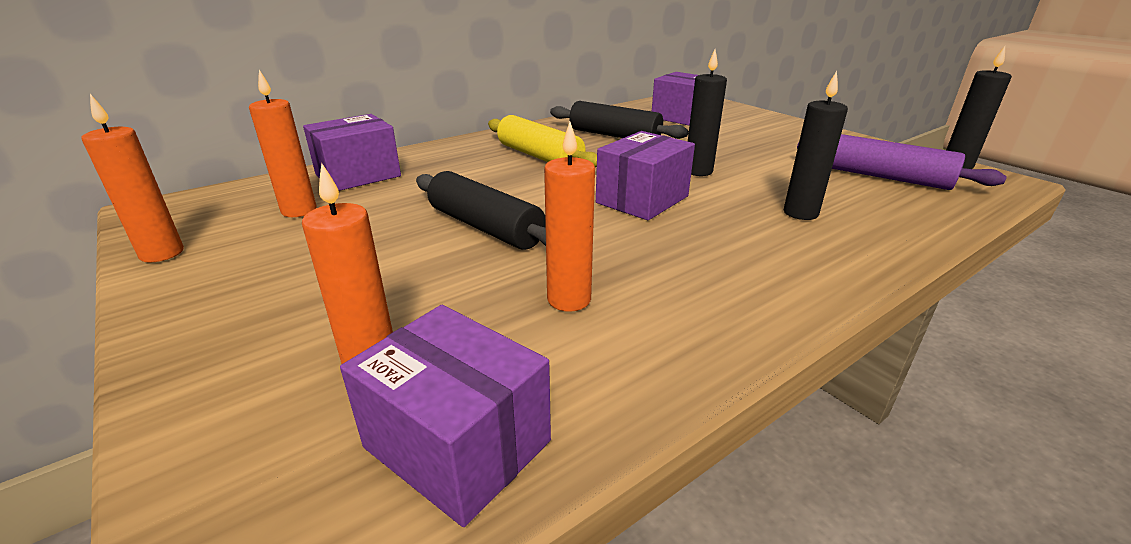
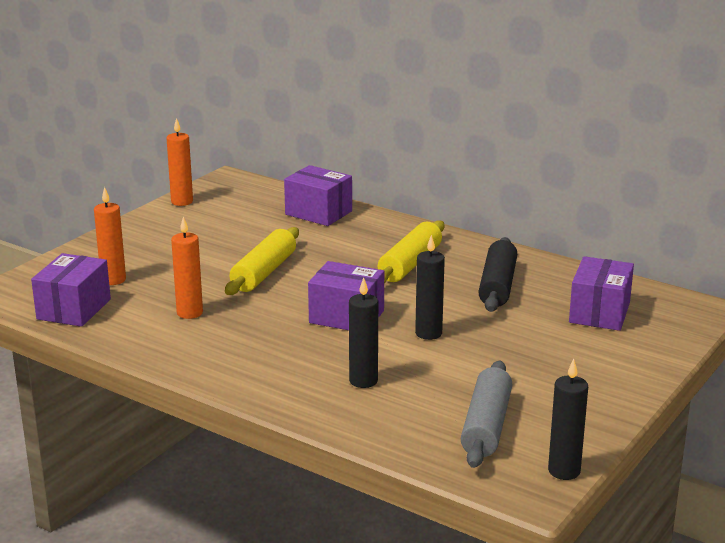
camera: 70 degrees right, 5 degrees down
(299, 211) = (251, 214): orange candle -> none
(485, 227) = (263, 272): black rolling pin -> yellow rolling pin
(887, 178) = (486, 426): purple rolling pin -> grey rolling pin

